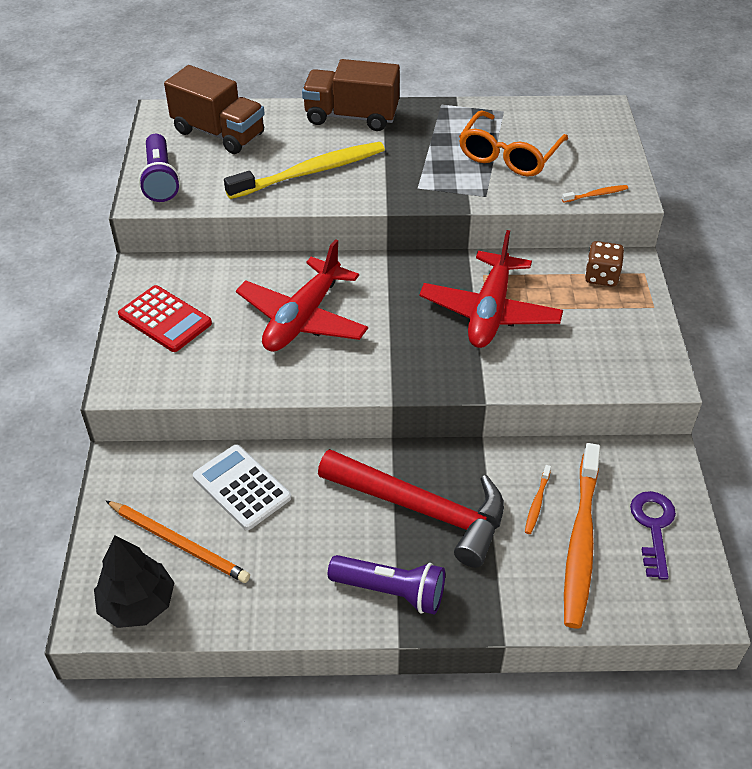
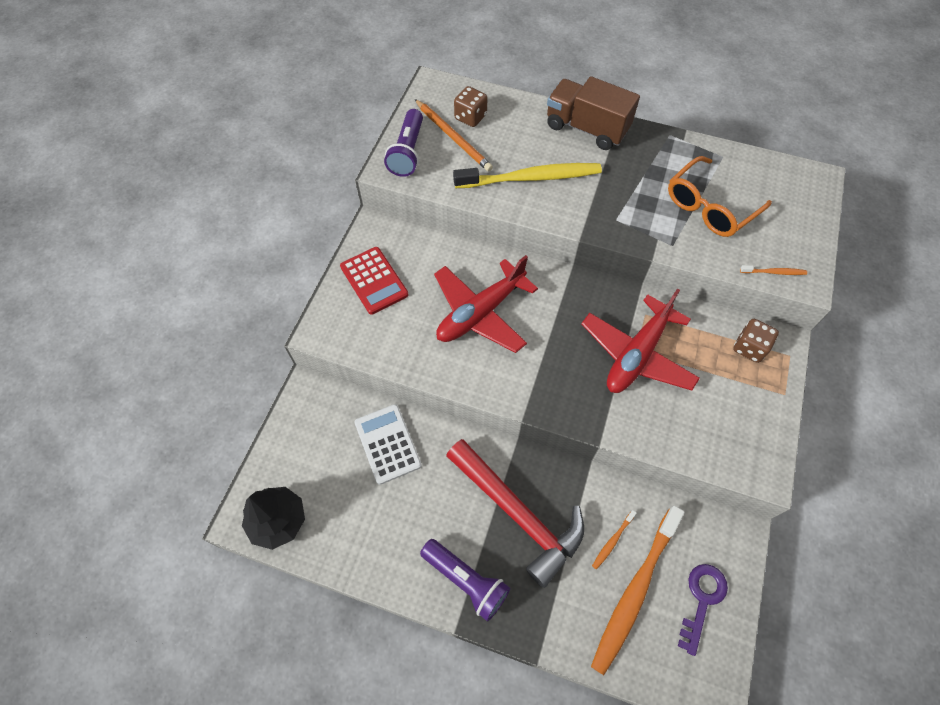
camera: 20 degrees right, 15 degrees up
(179, 543) = (325, 478): orange pencil -> orange pencil (453, 137)
(219, 133) = (470, 117): brown truck -> brown dice

